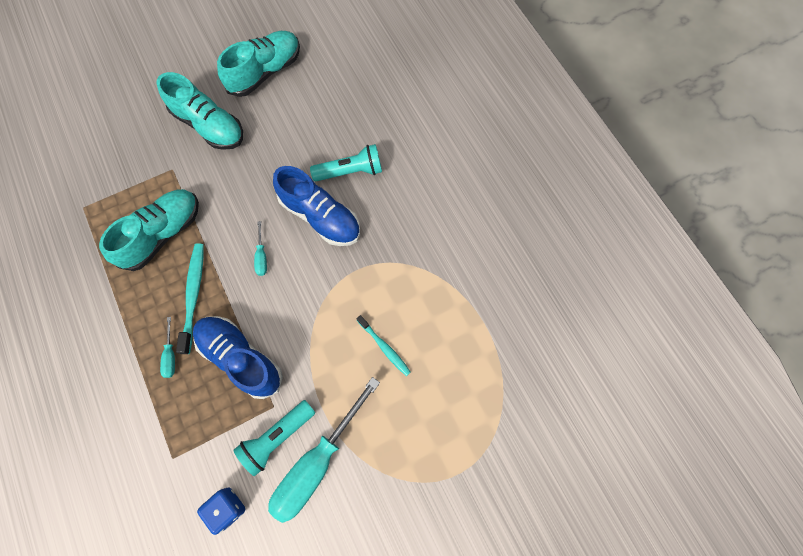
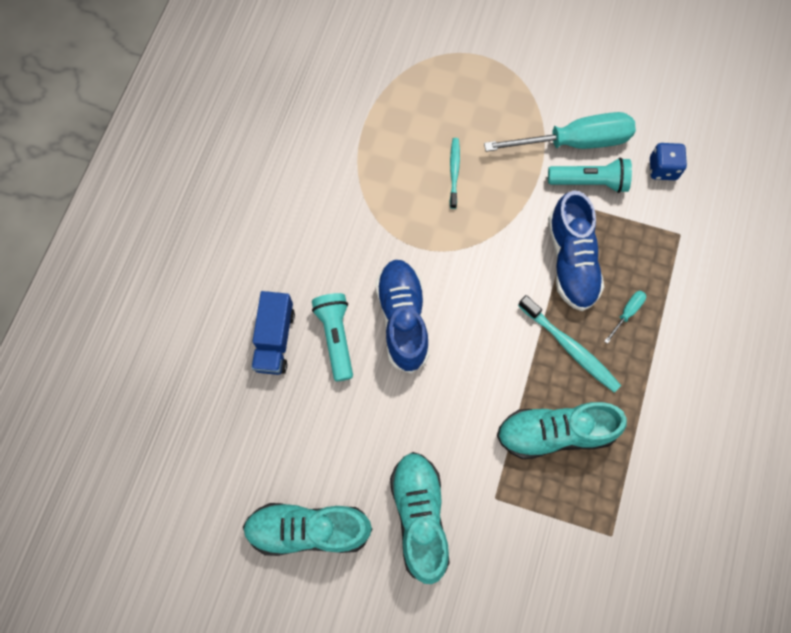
camera: 135 degrees left, 0 degrees up
(194, 295) = (570, 347): turquoise toothbrush -> turquoise toothbrush turned 90 degrees counterclockwise
(262, 256) = (484, 329): turquoise screwdriver -> none
(351, 171) = (336, 337): turquoise flashlight -> turquoise flashlight turned 45 degrees clockwise
(385, 139) = (275, 339): none -> blue truck

